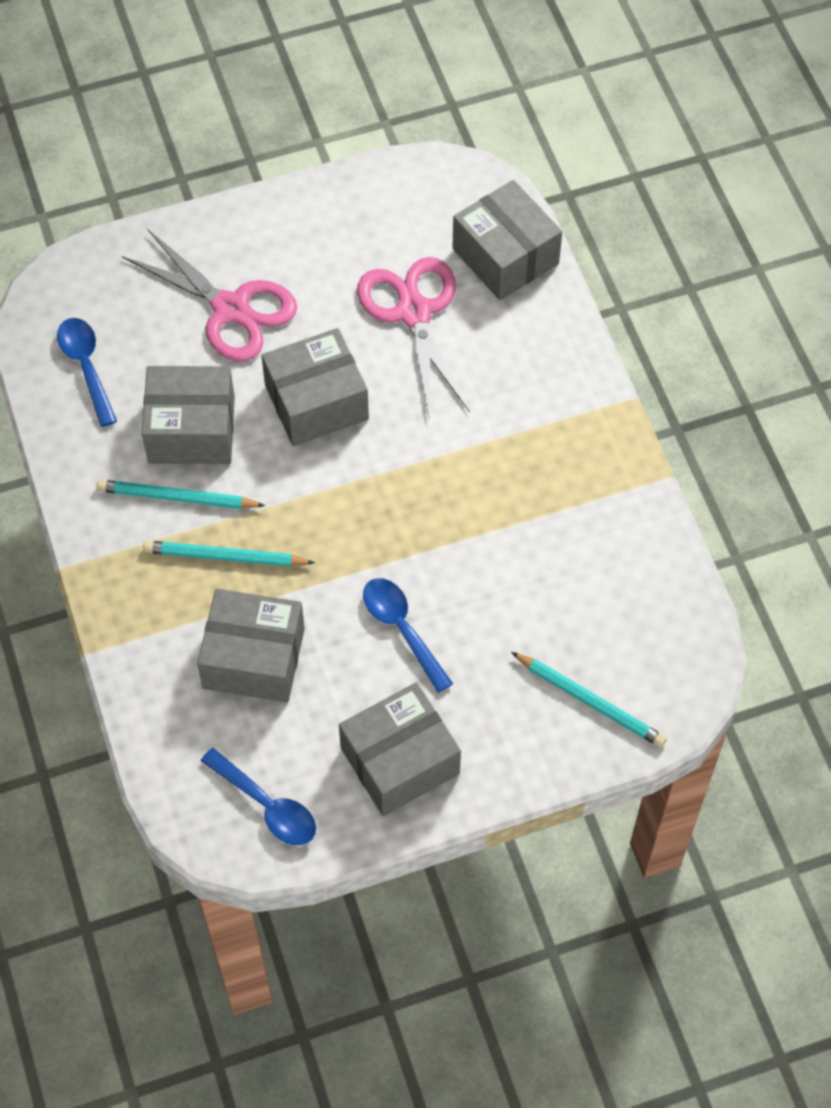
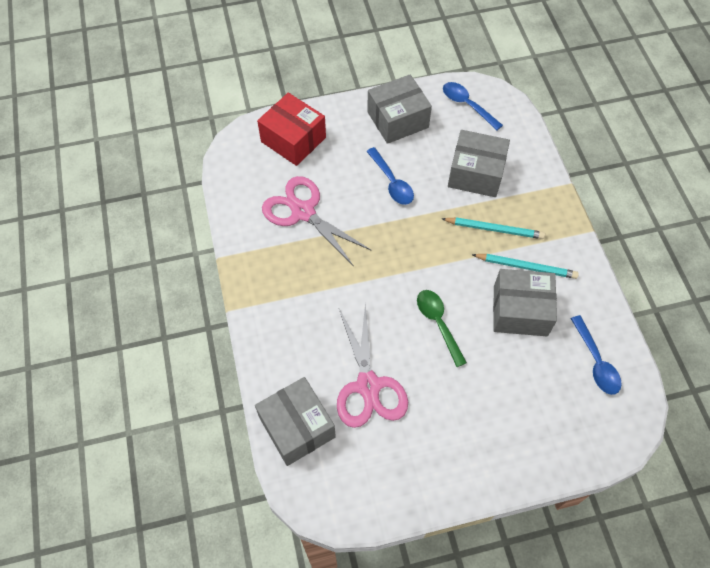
camera: 175 degrees left, 0 degrees up
(231, 309) = (498, 399): pink scissors -> pink scissors (303, 212)
(316, 402) = (438, 323): grey box -> green spoon
(589, 701) = (293, 139): turquoise pencil -> red box

